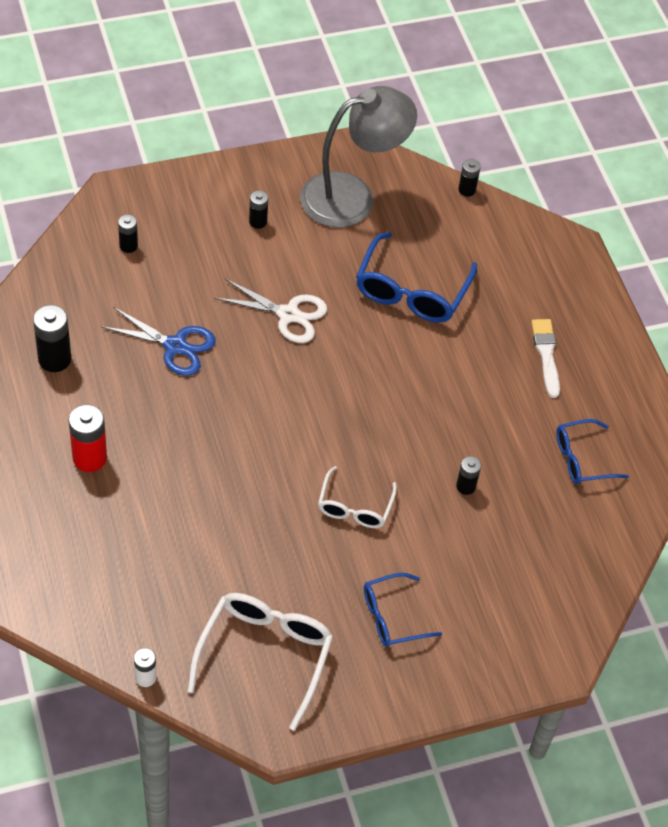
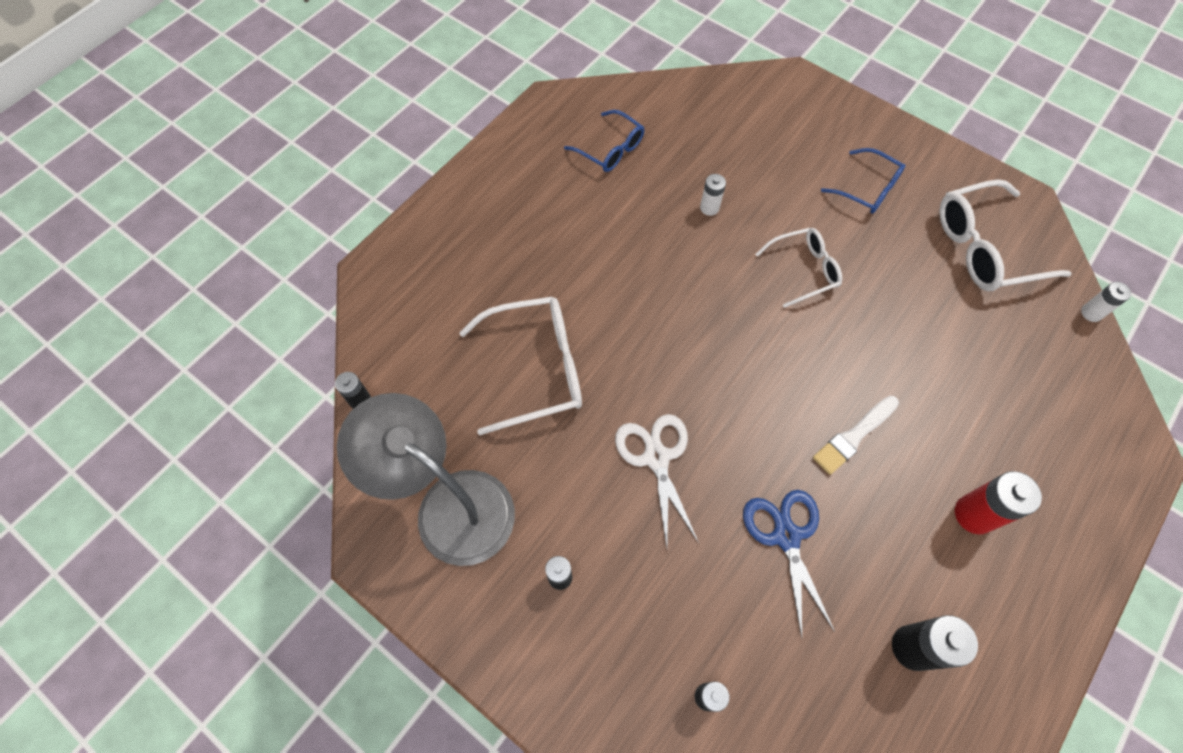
camera: 120 degrees left, 10 degrees up
(411, 291) = (536, 368): blue glasses -> white glasses
(466, 486) = (709, 208): black battery -> white battery
(546, 355) = (523, 225): white brush -> white brush (854, 436)

